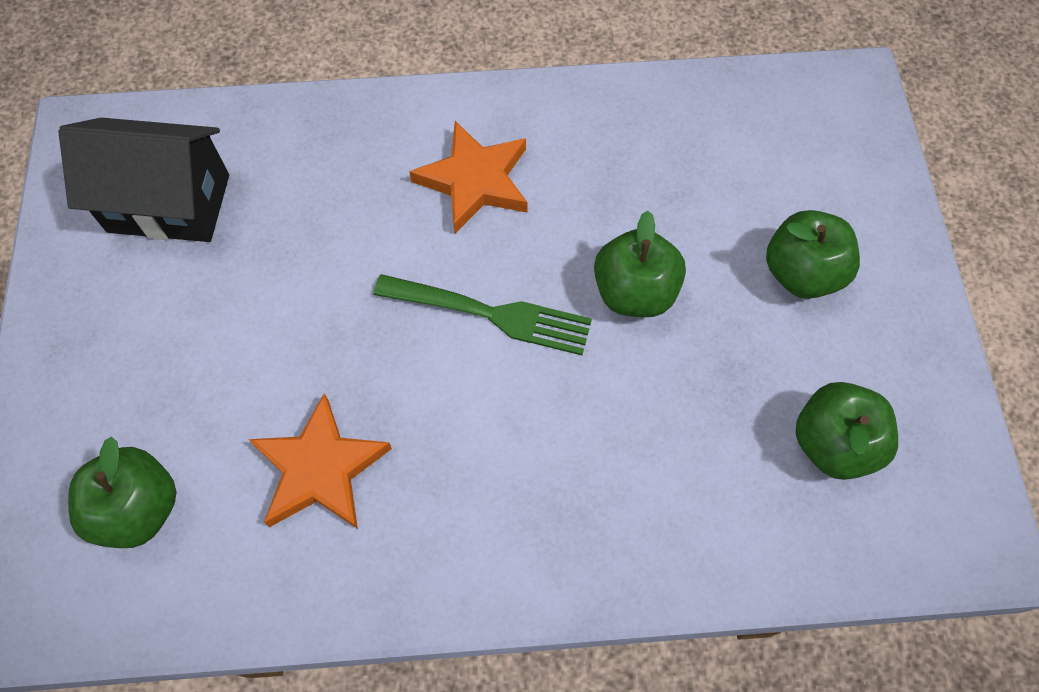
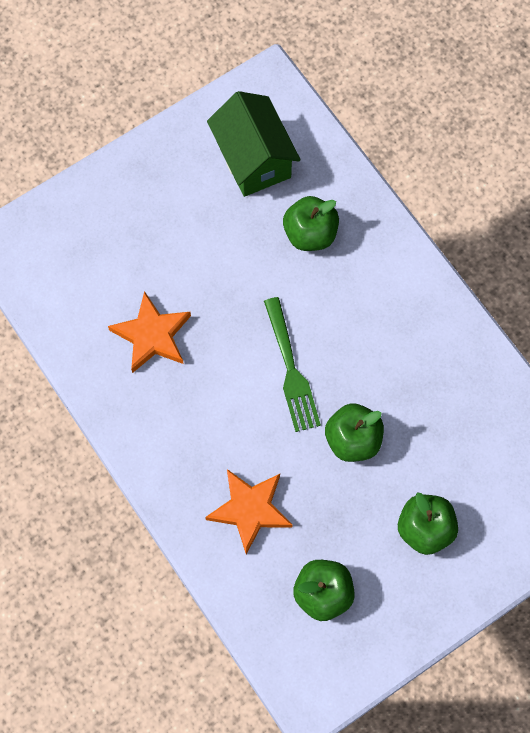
camera: 60 degrees right, 5 degrees up
(139, 508) = (82, 263): green apple -> green apple (310, 234)
(169, 203) = (253, 159): black house -> green house
(475, 181) = (371, 312): orange star -> orange star (250, 510)

